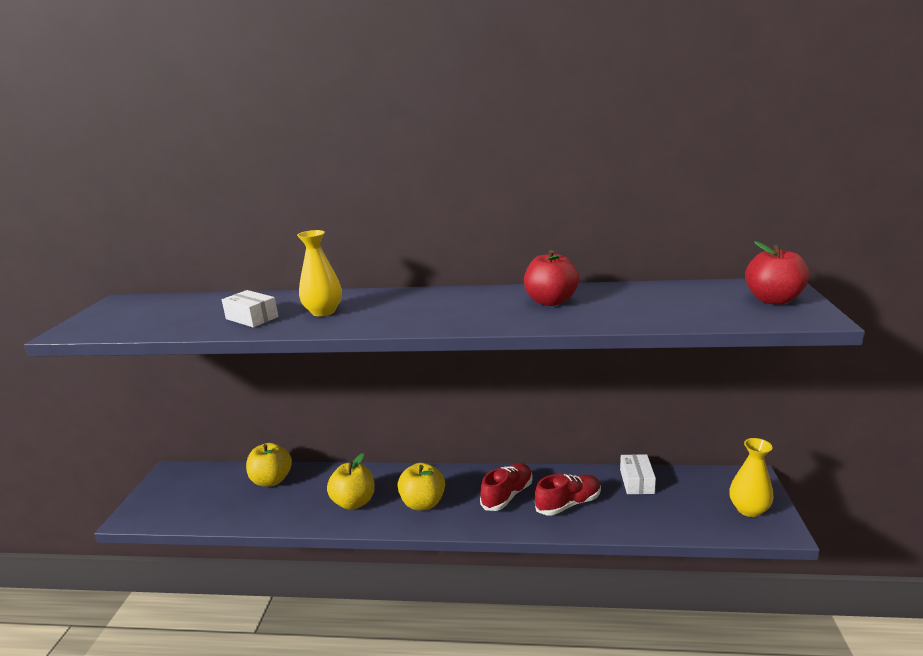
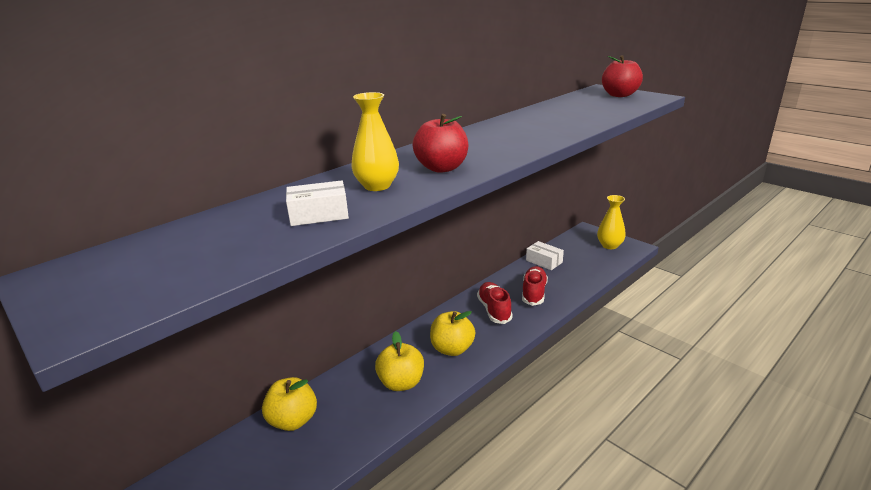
camera: 50 degrees left, 5 degrees up
(550, 301) = (521, 127): red apple -> red apple (442, 168)

